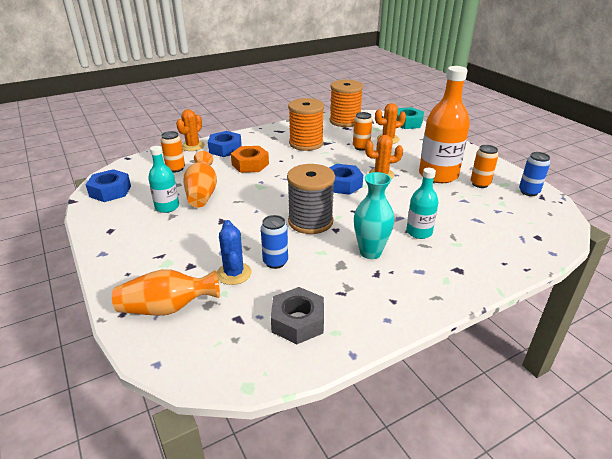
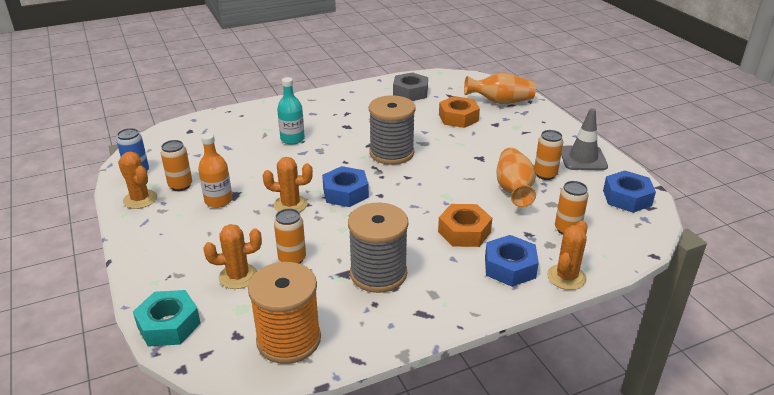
camera: 175 degrees left, 0 degrees up
(118, 225) = (583, 158): none -> grey traffic cone
(167, 207) = (545, 175): turquoise bottle -> orange can
(234, 273) = (458, 118): blue cactus -> orange nut
(275, 262) = (426, 123): blue can -> none
(306, 143) = (378, 273): orange spool -> grey spool
(370, 252) = (345, 126): turquoise vase -> none
(438, 175) = (218, 201): orange bottle -> orange bottle, size x0.55
(498, 173) = (140, 199): none -> orange cactus

